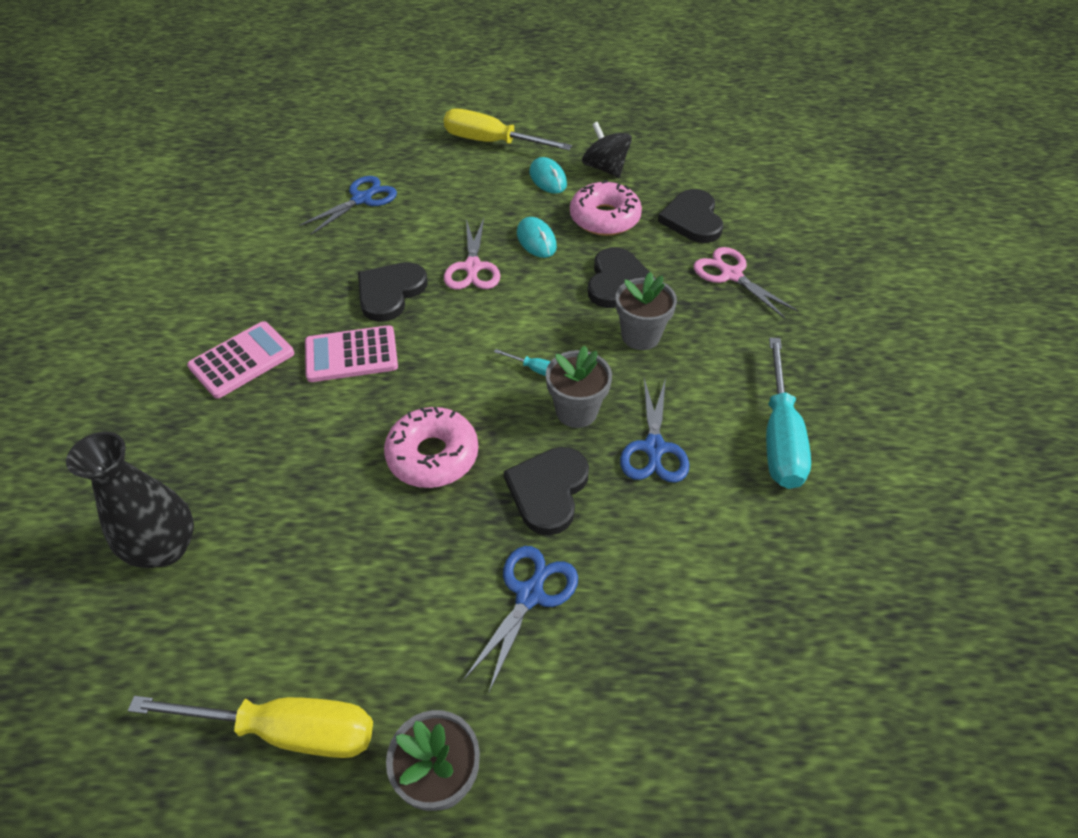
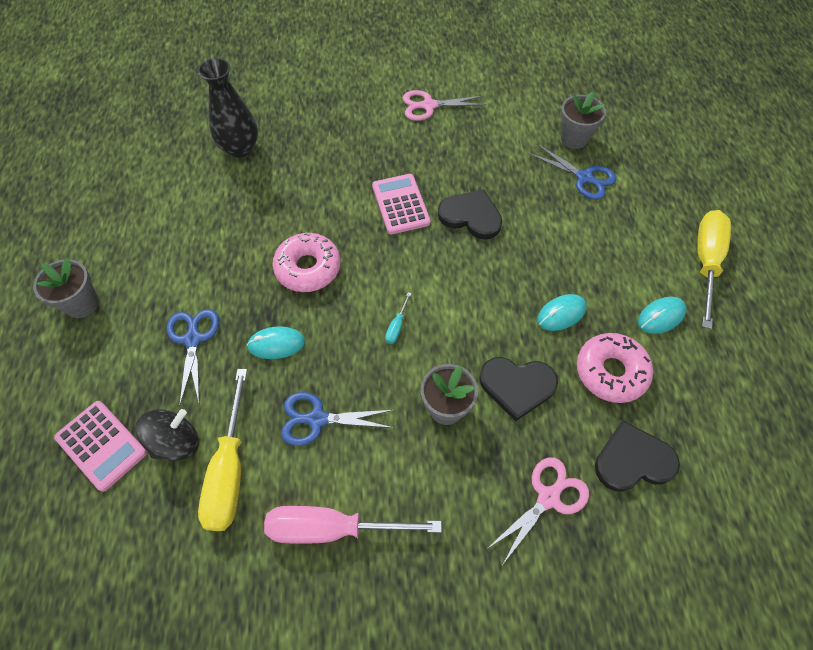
camera: 85 degrees right, 10 degrees up
(242, 360) = (389, 146): pink calculator -> pink calculator (101, 445)
(287, 730) = (122, 228): yellow screwdriver -> yellow screwdriver (230, 470)
(472, 268) = (512, 268): pink scissors -> pink scissors (428, 106)
(530, 594) = (193, 339): blue scissors -> blue scissors turned 120 degrees counterclockwise
(548, 490) = (276, 344): black heart -> turquoise mouse
(576, 411) = (354, 359): grey flower pot -> grey flower pot (574, 138)
(605, 168) = (698, 369): black spinning top -> black spinning top (176, 442)
(780, 436) = (332, 528): turquoise screwdriver -> pink screwdriver

